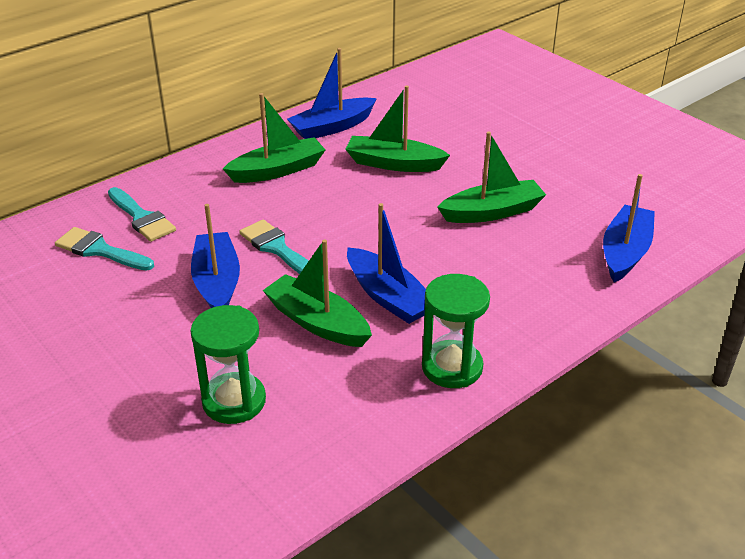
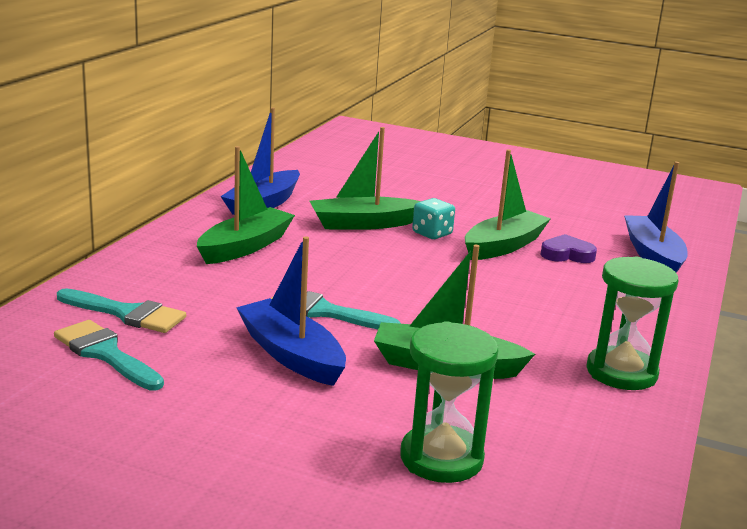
camera: 30 degrees left, 15 degrees down
(99, 250) = (105, 354): turquoise brush -> turquoise brush turned 45 degrees clockwise
(388, 297) = (490, 329): blue boat -> none
(442, 185) = (432, 233): none -> turquoise dice
(541, 233) = (567, 254): none -> purple heart

